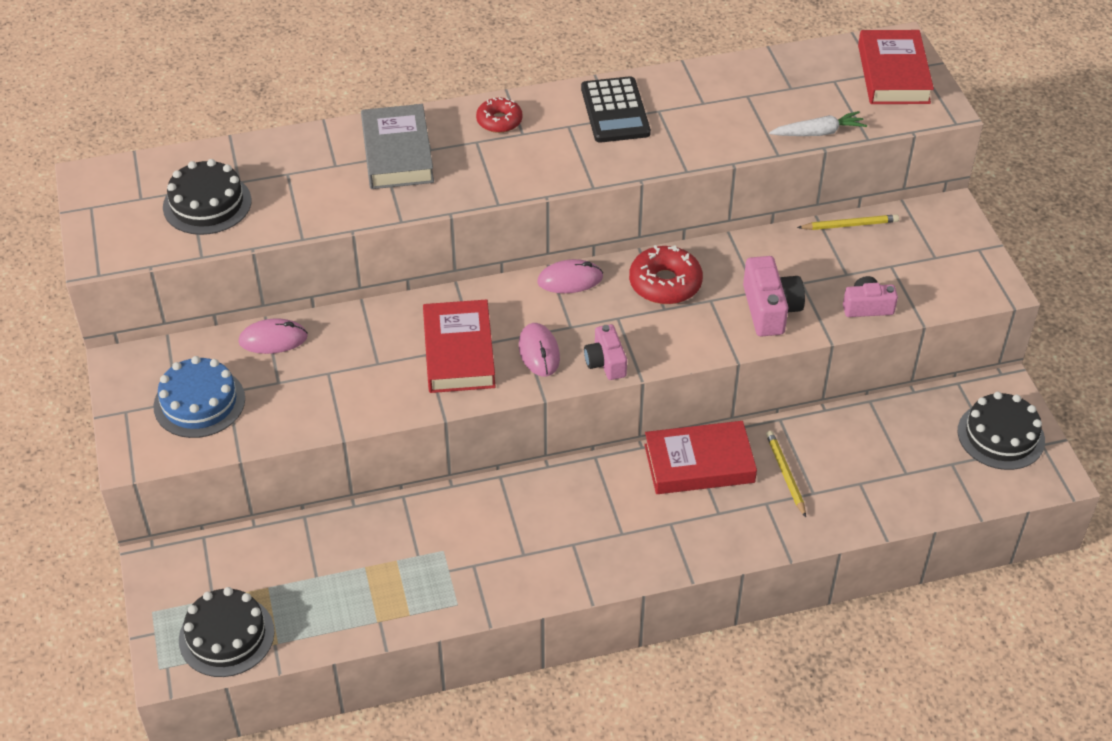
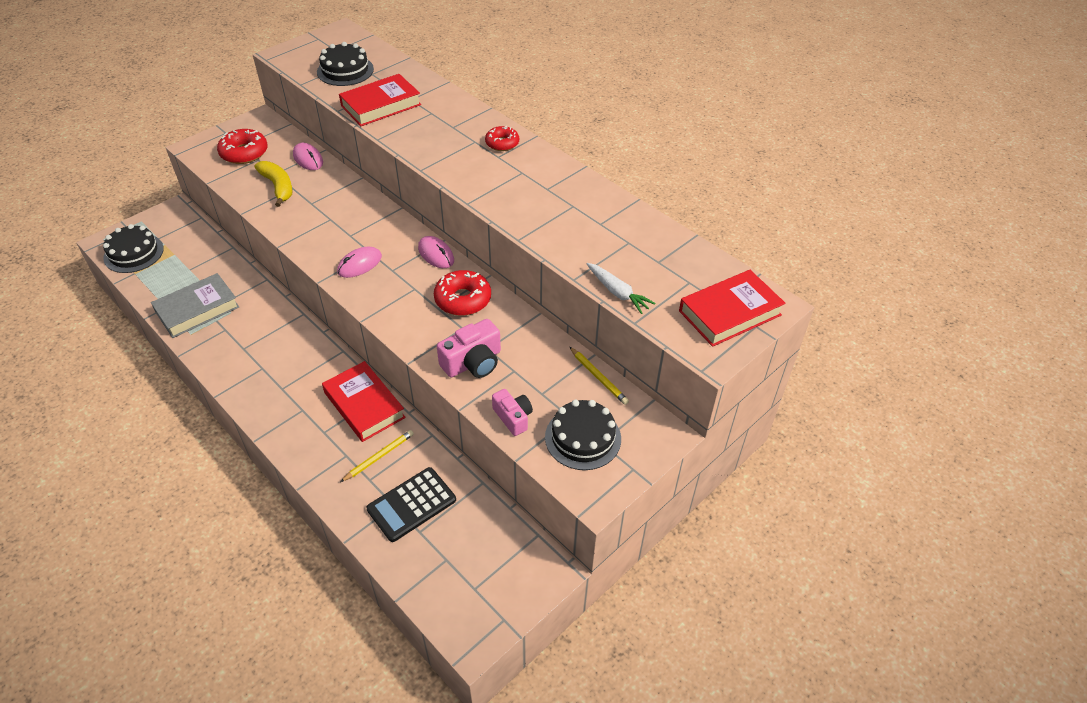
camera: 60 degrees right, 0 degrees up
(199, 402) = (244, 153): blue cake -> red donut
(314, 386) = (278, 187): none -> yellow banana
(397, 153) = (439, 116): grey book -> grey book (197, 309)
(459, 352) = (339, 231): red book -> red book (381, 105)
(605, 362) = (368, 297): pink camera -> none
(615, 111) = (555, 187): black calculator -> black calculator (411, 504)
(1001, 435) = (496, 585): black cake -> black cake (583, 438)

